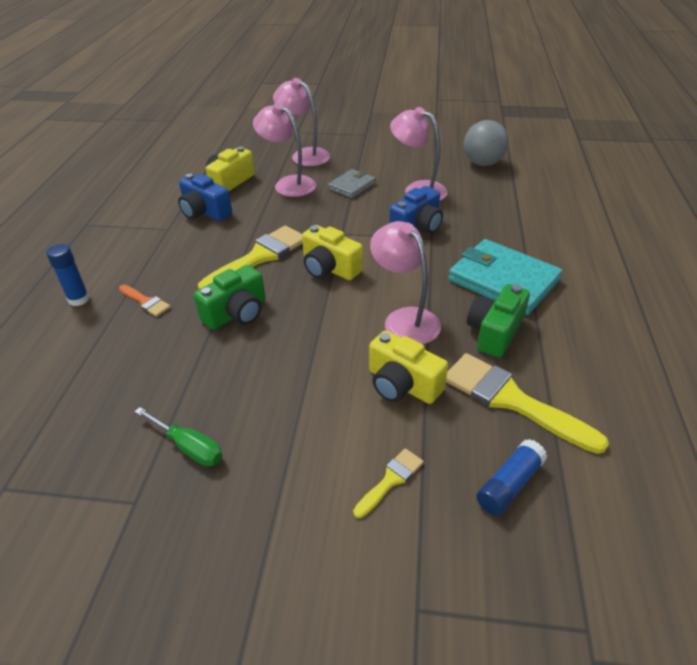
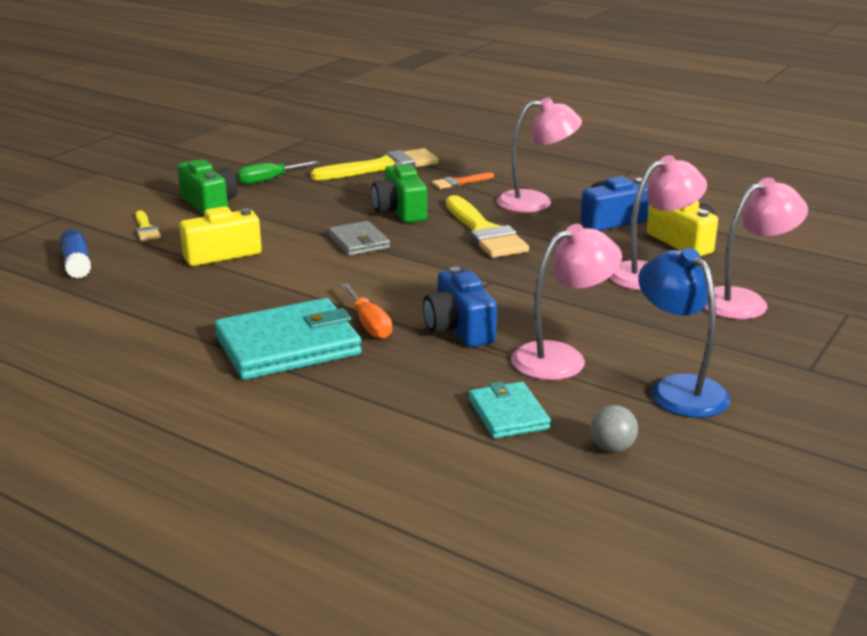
camera: 115 degrees right, 15 degrees down
(79, 299) = (491, 162): blue glue stick -> none
(329, 268) = (425, 260): yellow camera -> none
(352, 186) = (612, 313): grey wallet -> grey wallet (359, 242)
(404, 319) = (297, 275): pink lamp -> pink lamp (536, 202)
(416, 158) = (678, 389): none -> blue lamp
(444, 259) = (369, 324): none -> orange screwdriver
(482, 163) = (612, 447): grey ball -> grey ball, size x0.51
(487, 191) = (508, 414): none -> turquoise wallet
(494, 332) = (220, 311): green camera -> green camera (209, 204)
(512, 400) = (137, 290): yellow brush -> yellow brush (382, 167)

